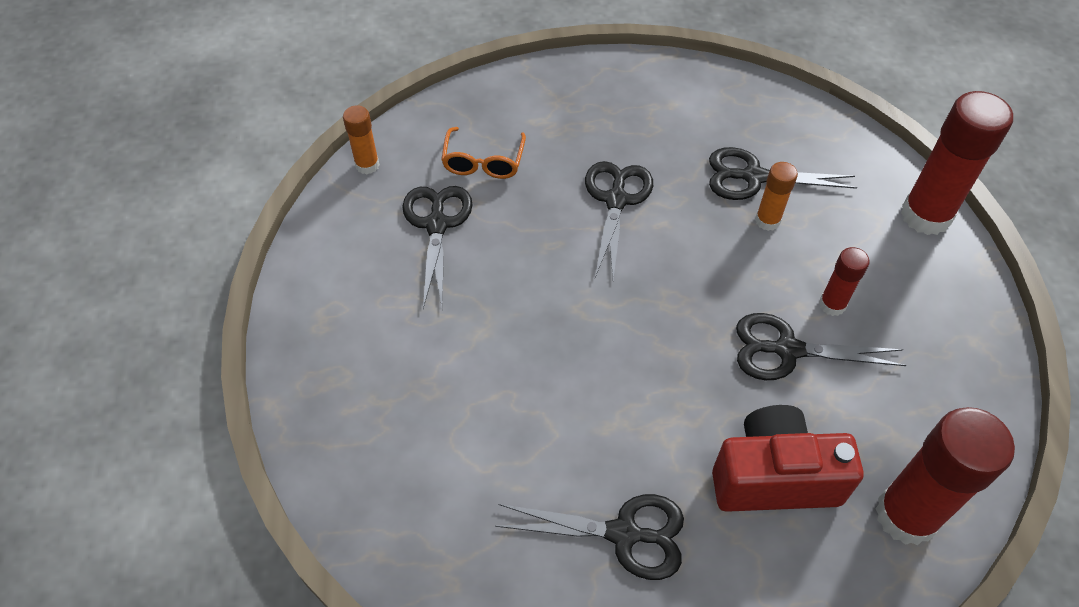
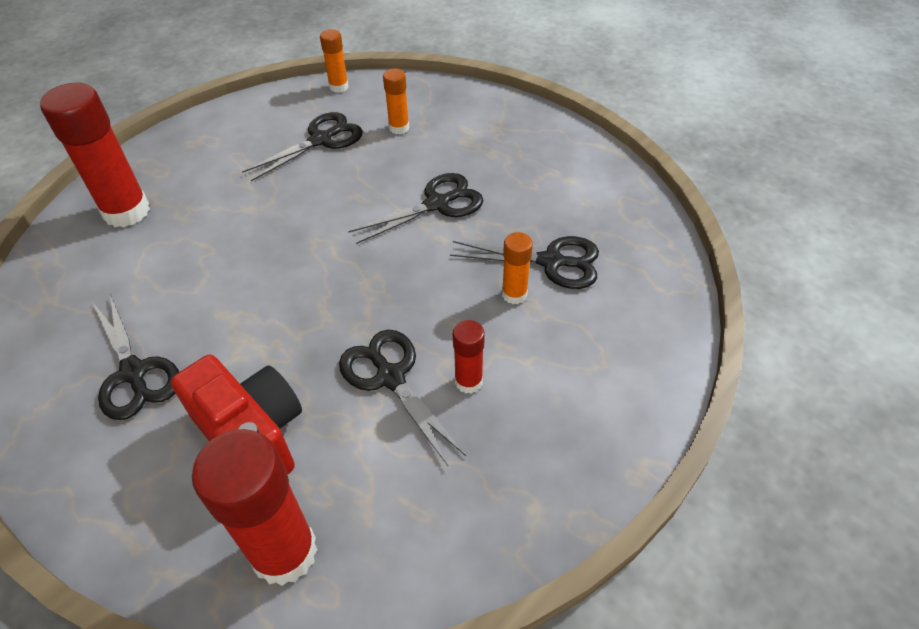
camera: 50 degrees right, 5 degrees down
(483, 161) = (399, 128): orange glasses -> orange glue stick
(753, 177) = (551, 262): black scissors -> black scissors turned 135 degrees clockwise
(925, 215) = (646, 395): red glue stick -> red glue stick (126, 211)

